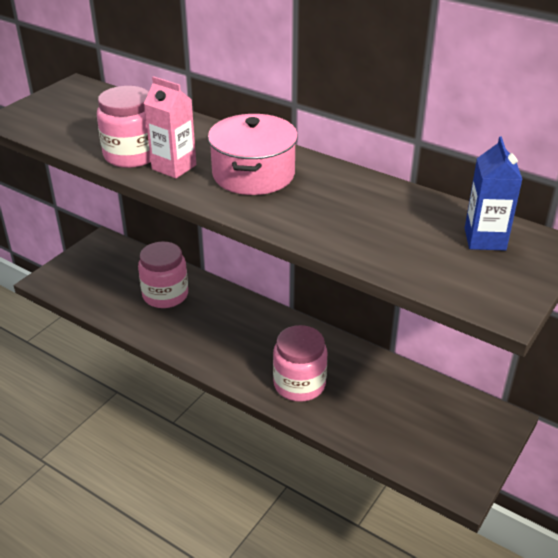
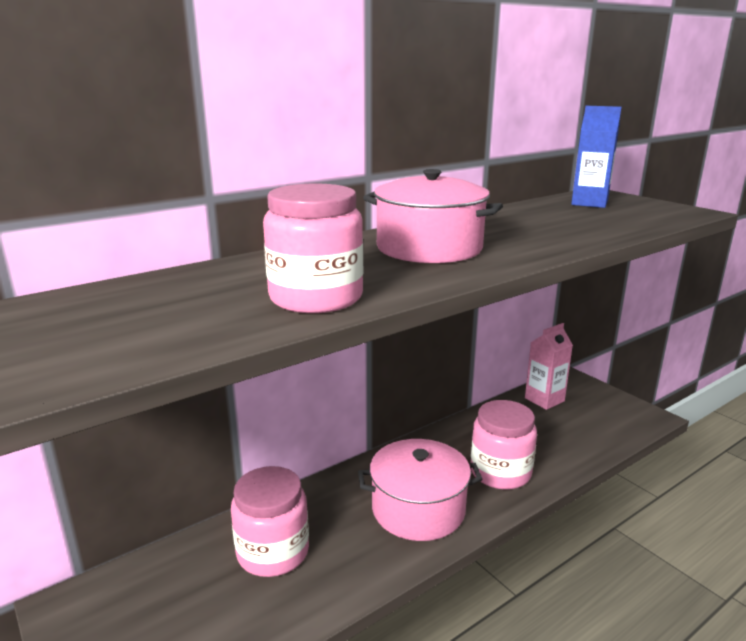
camera: 70 degrees left, 15 degrees down
(174, 167) = (377, 279): pink carton -> pink carton (544, 399)
(232, 347) = (418, 509): none -> pink pot

